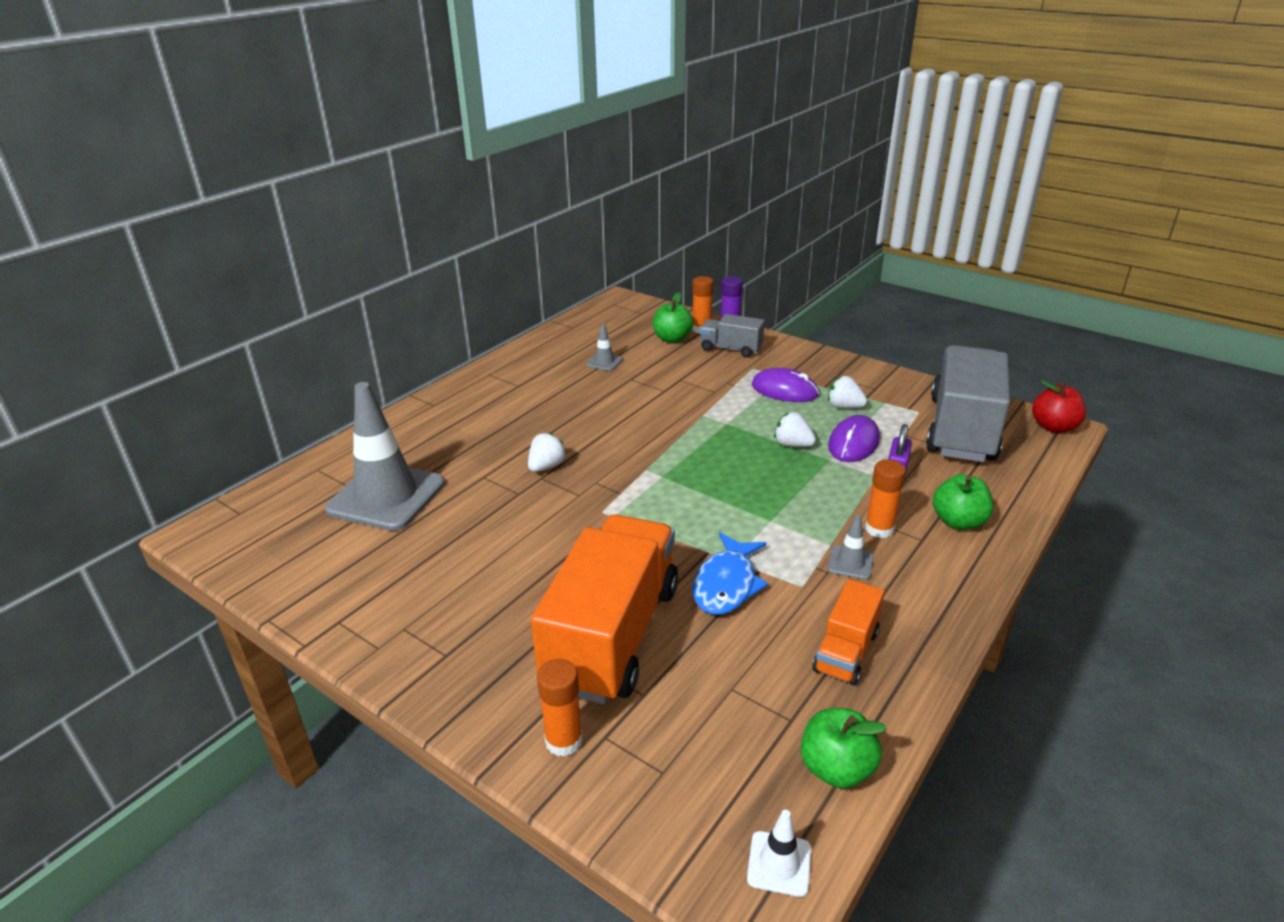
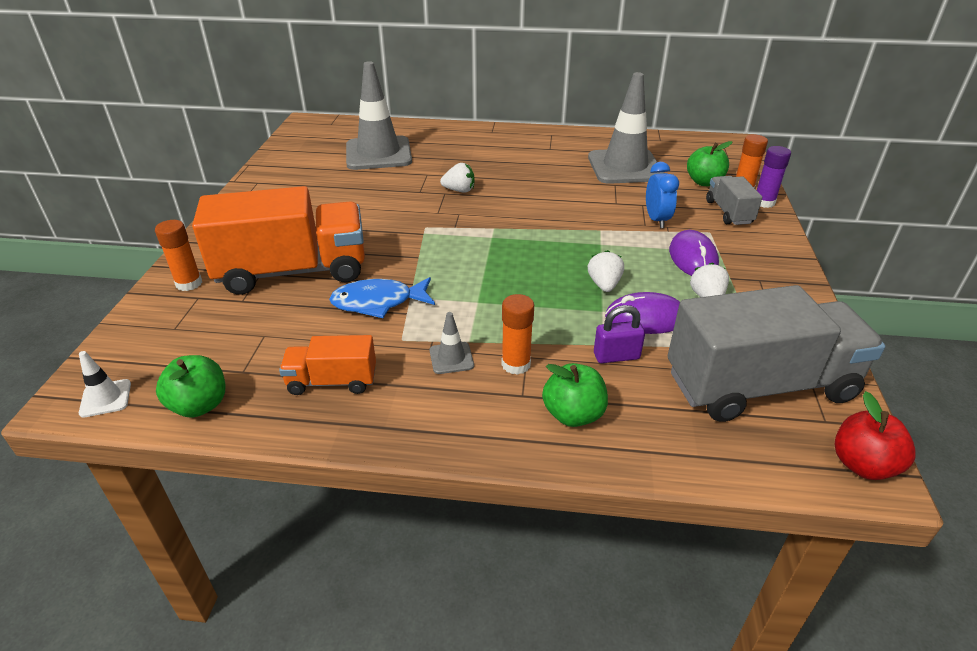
camera: 60 degrees right, 5 degrees up
(604, 362) = (625, 167): grey traffic cone -> grey traffic cone, size x2.42
(712, 383) = (656, 220): none -> blue clock

